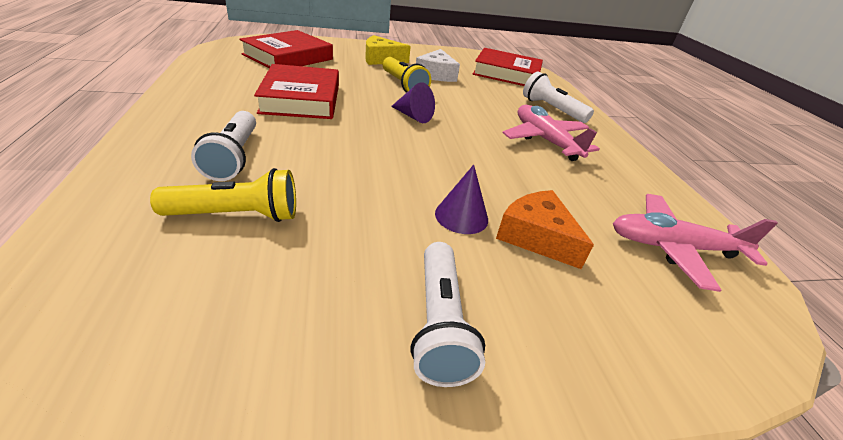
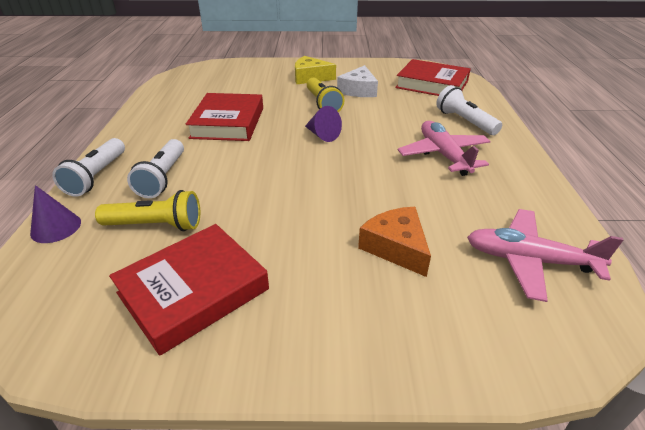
camera: 15 degrees right, 0 degrees up
(288, 57) = (227, 82): red book -> red book (193, 291)
(439, 323) = (286, 314): white flashlight -> white flashlight (97, 176)
(461, 216) = (334, 228): purple cone -> purple cone (56, 227)

